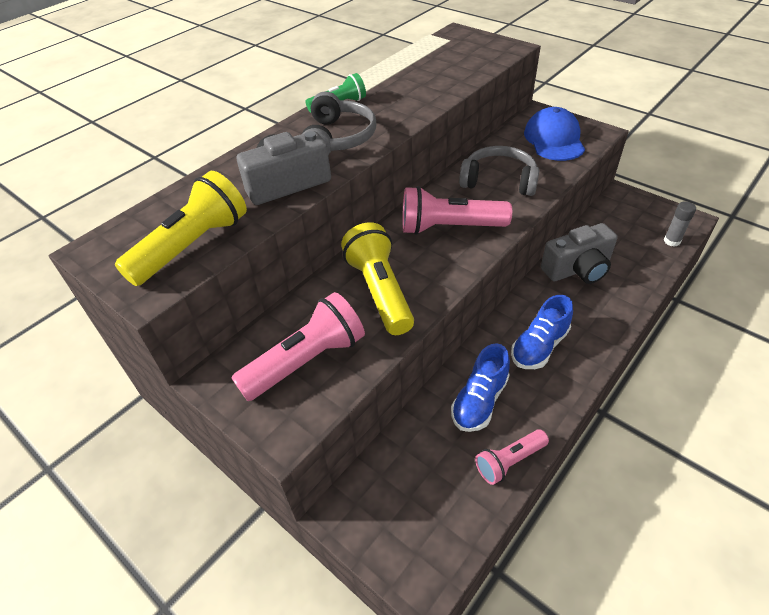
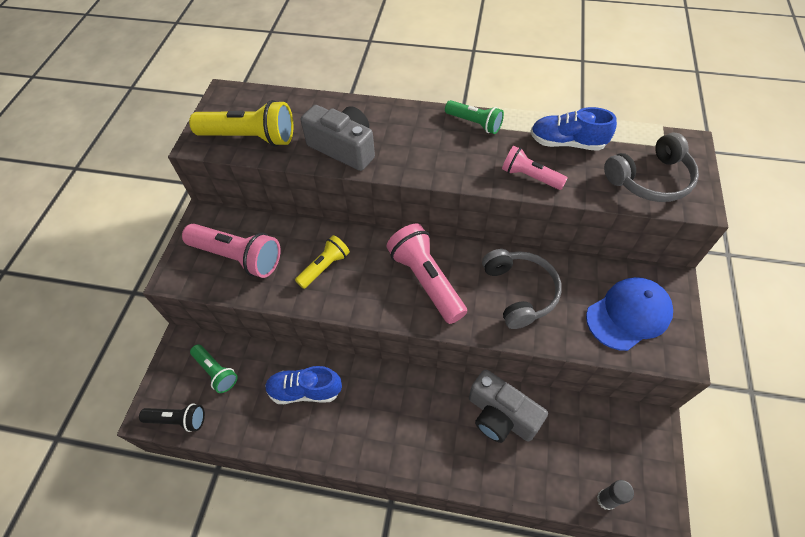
camera: 60 degrees right, 10 degrees up
(338, 138) = (423, 148): grey headphones -> grey headphones (650, 179)
(380, 291) = (324, 267): yellow flashlight -> yellow flashlight, size x0.60
(406, 483) = (216, 372): none -> green flashlight
(449, 548) = (178, 420): none -> black flashlight
(509, 461) = (259, 433): pink flashlight -> pink flashlight (530, 177)
(539, 346) = (383, 415): blue shoe -> blue shoe (567, 143)

